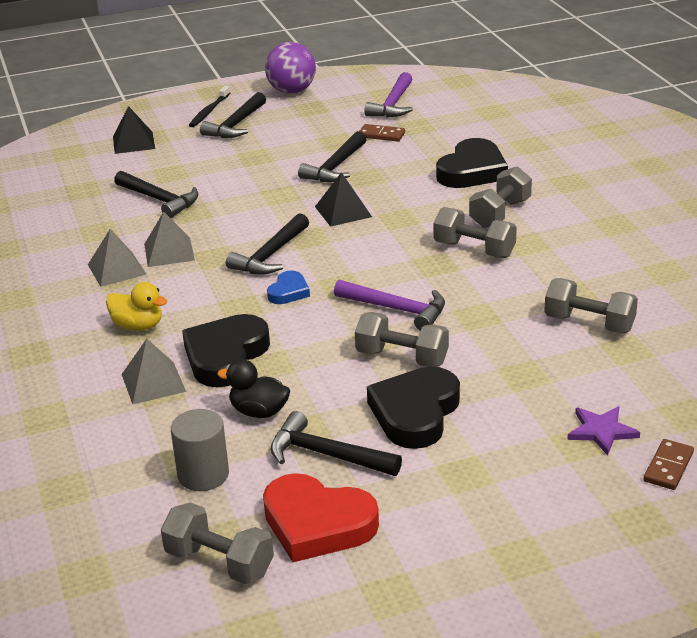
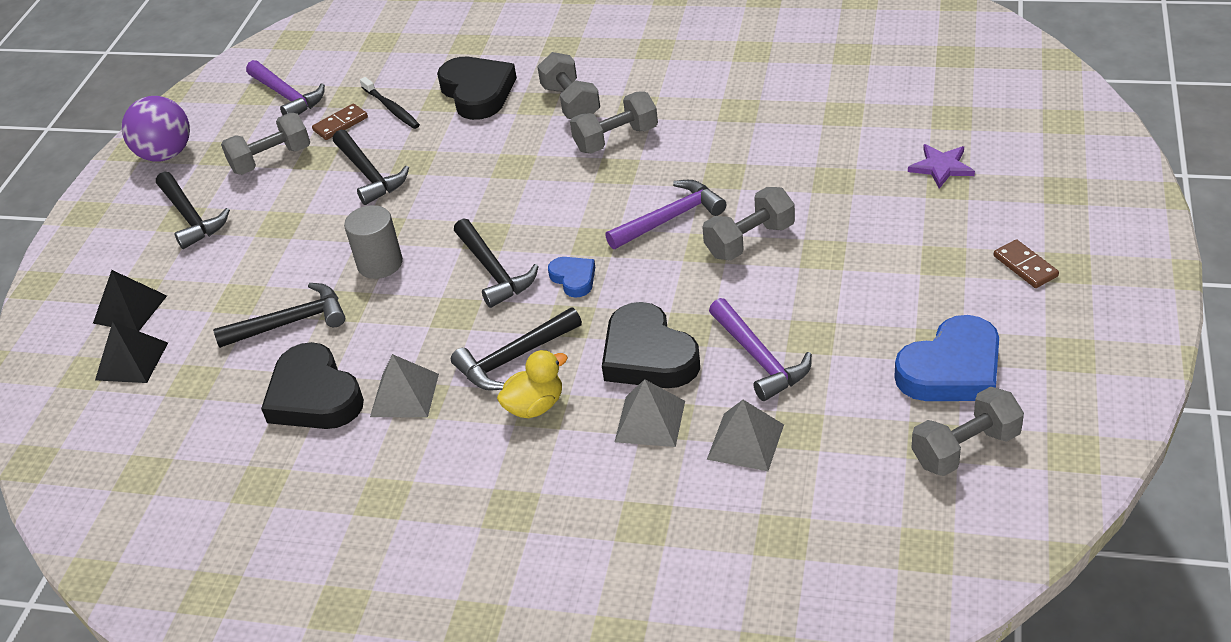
camera: 55 degrees left, 10 degrees up
(169, 252) = (410, 344): grey pyramid -> grey pyramid (745, 441)
(203, 475) = (830, 425): grey cylinder -> grey cylinder (380, 263)
(209, 111) = (132, 229): black toothbrush -> black toothbrush (391, 108)
(259, 412) = (759, 358): black duck -> purple hammer
(317, 524) = (952, 369): red heart -> blue heart
(326, 455) = (858, 334): black hammer -> black hammer (514, 358)
(343, 211) = (462, 197): black pyramid -> black pyramid (131, 361)
(415, 413) = (839, 260): black heart -> black heart (314, 396)
(589, 323) = (791, 118): grey dumbbell -> grey dumbbell (271, 160)
(668, 467) = (1009, 151): brown domino -> brown domino (1025, 266)

